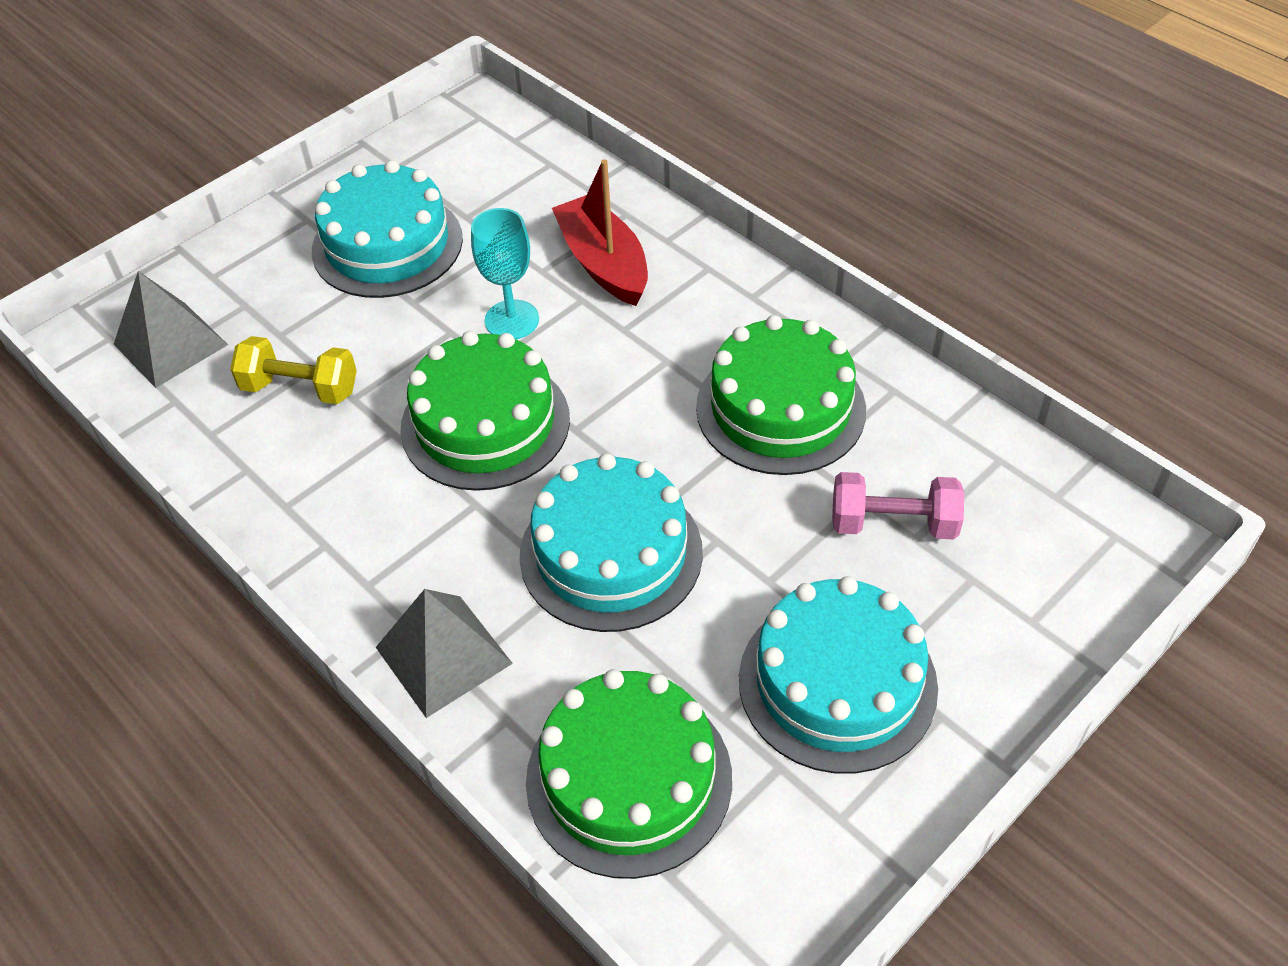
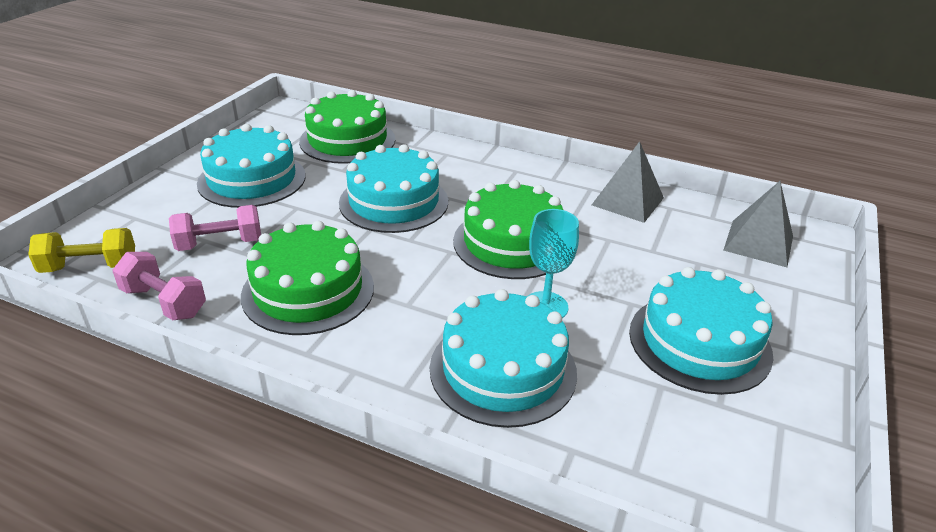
camera: 155 degrees right, 15 degrees down
(300, 388) = (646, 237): yellow dumbbell -> yellow dumbbell (90, 267)
(444, 655) = (457, 157): grey pyramid -> grey pyramid (627, 201)
(603, 263) = (503, 369): red boat -> turquoise cake
(961, 433) = (164, 302): none -> pink dumbbell

